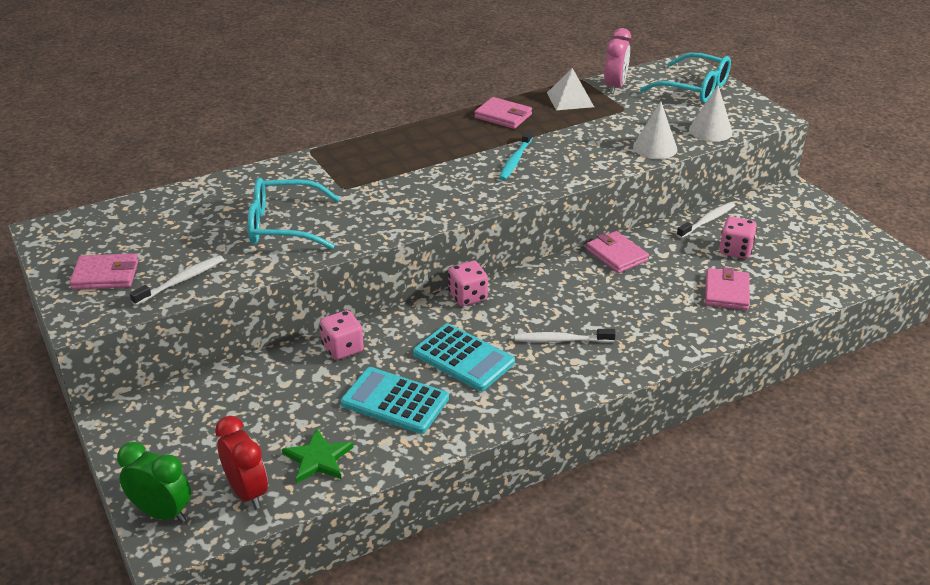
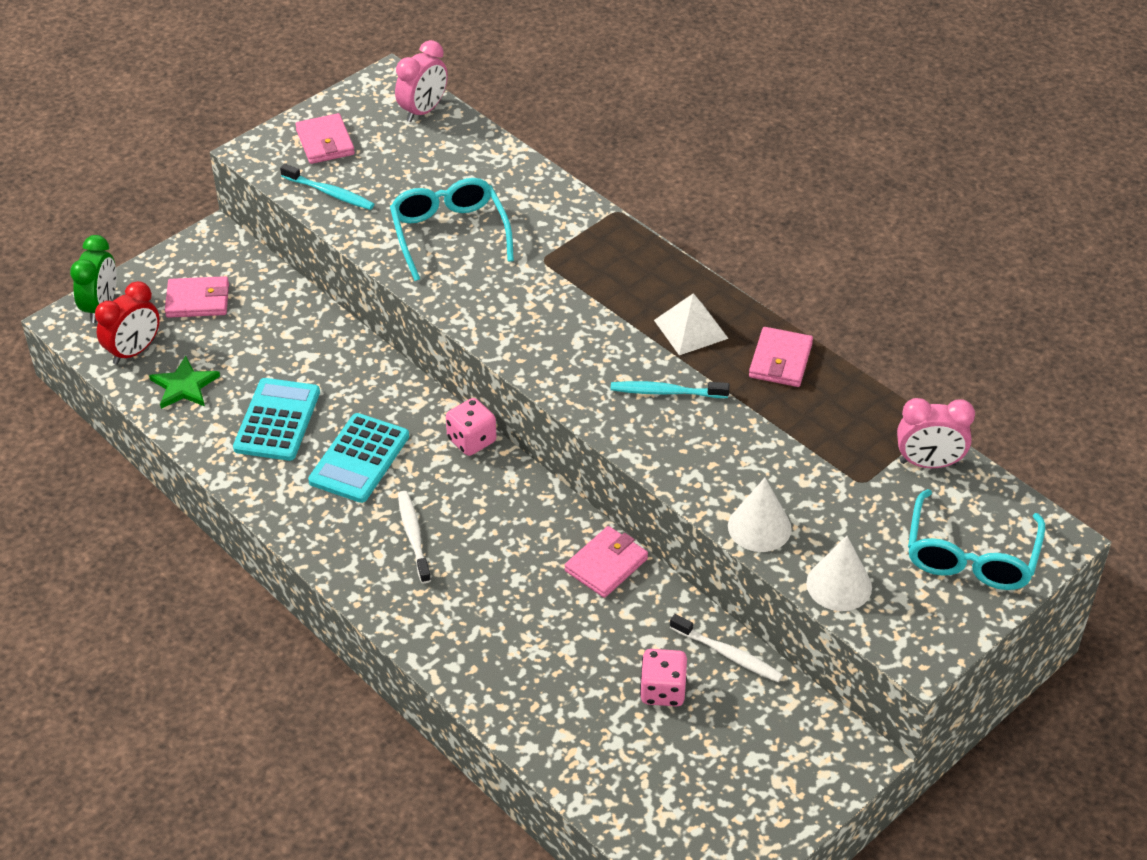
camera: 75 degrees right, 10 degrees up
(109, 218) = (423, 111): none -> pink clock
(181, 281) = (330, 193): white toothbrush -> turquoise toothbrush
(342, 348) = (350, 361): pink dice -> none
(570, 99) = (863, 420): white pyramid -> white pyramid (691, 329)
(726, 292) = (560, 686): pink wallet -> pink wallet (198, 300)

